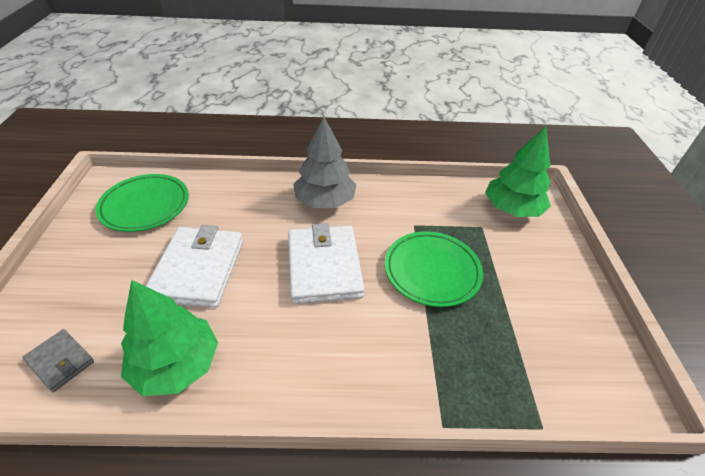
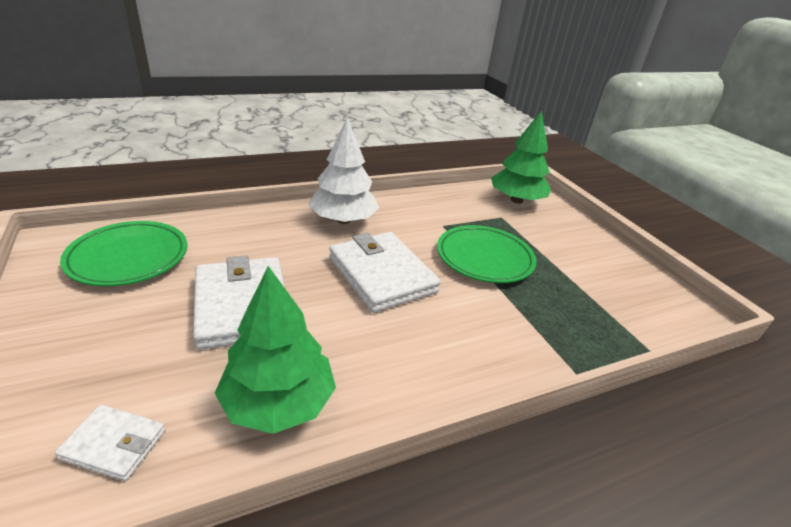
camera: 25 degrees left, 10 degrees down
(60, 361) = (114, 444): grey wallet -> white wallet
(325, 201) = (343, 220): grey tree -> white tree

